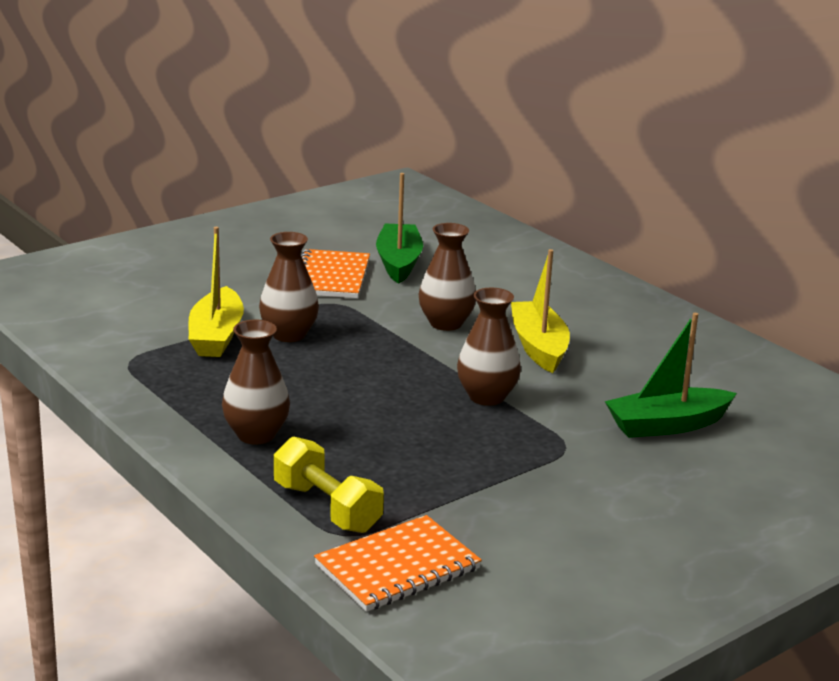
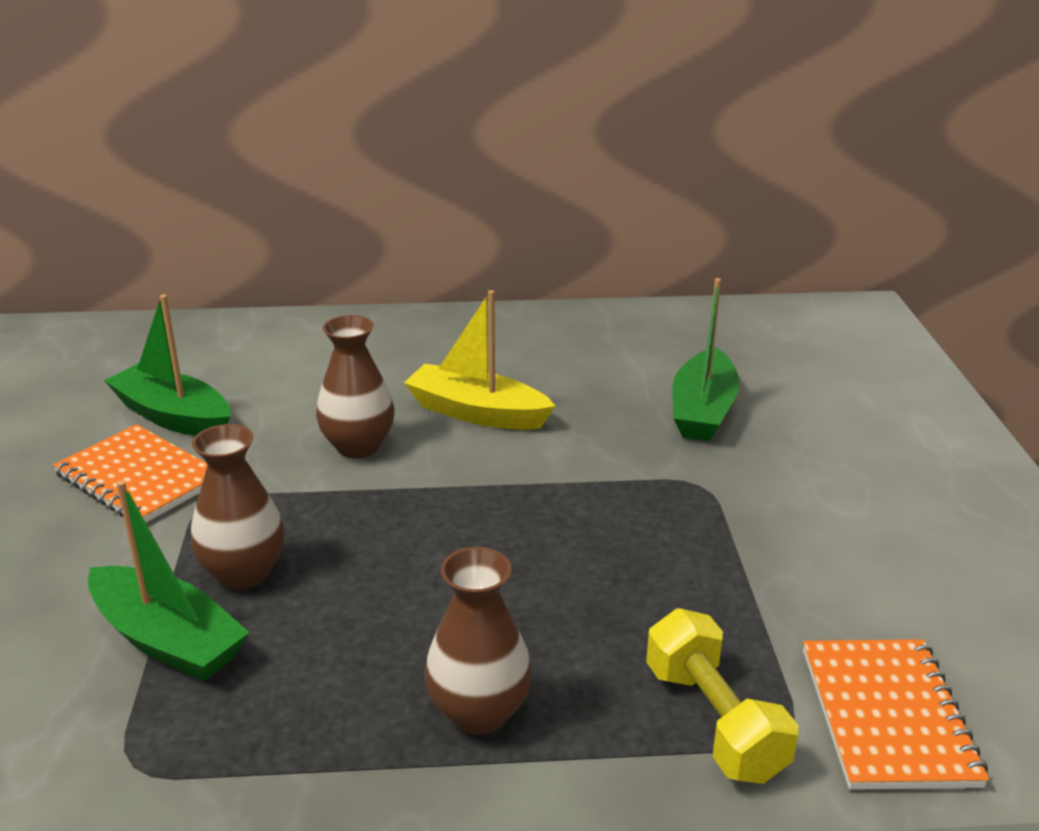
camera: 55 degrees left, 5 degrees up
(216, 336) = (167, 640): yellow boat -> green boat
(327, 507) = (714, 721): yellow dumbbell -> yellow dumbbell turned 75 degrees clockwise
(486, 397) = (551, 489): brown vase -> none

